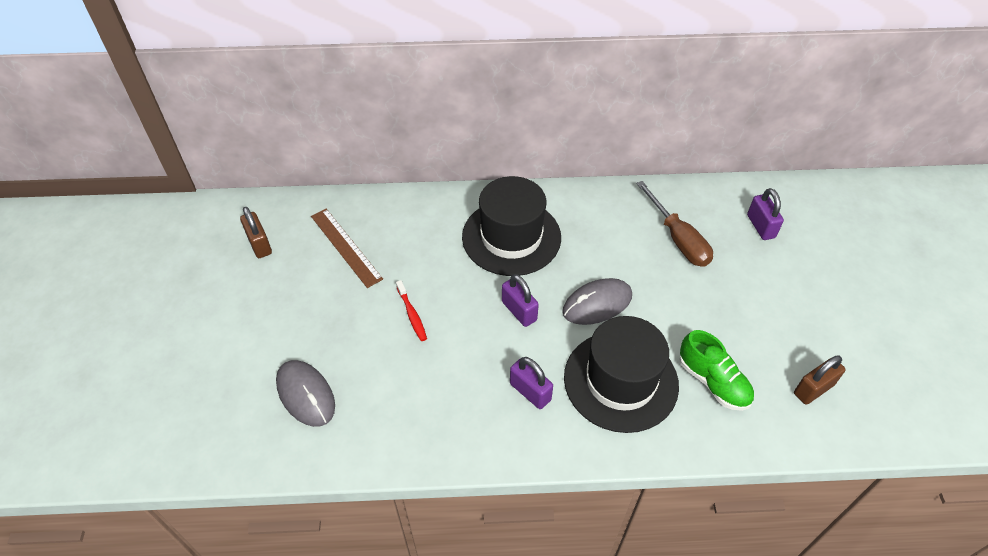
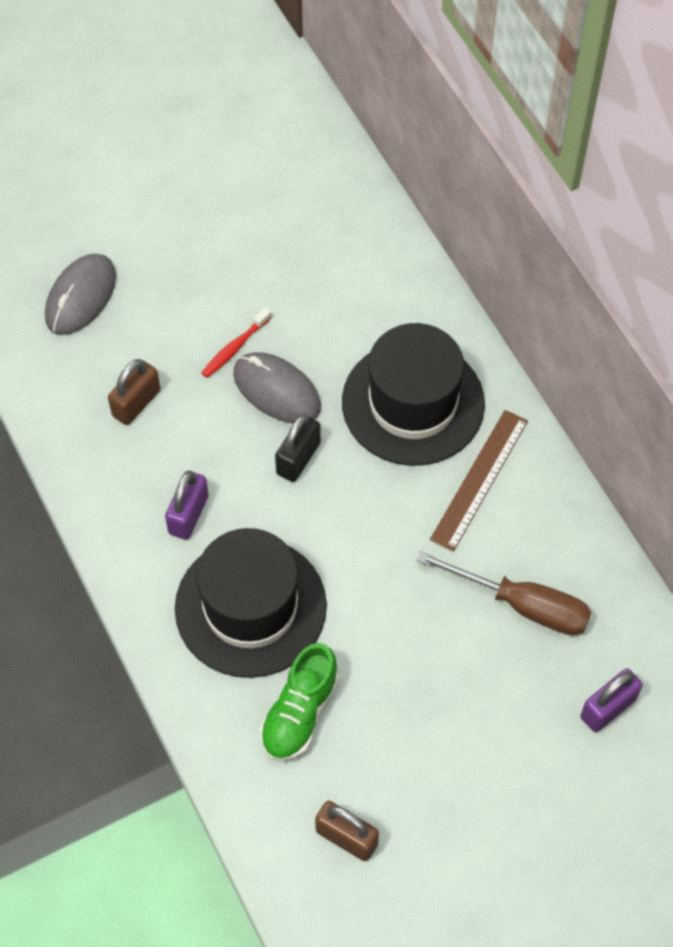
camera: 65 degrees right, 10 degrees up
(259, 244) = (255, 145): brown padlock -> brown padlock (136, 403)
(345, 247) = (298, 232): brown ruler -> brown ruler (479, 479)
(519, 311) = (298, 458): purple padlock -> black padlock
(597, 304) = (354, 542): grey mouse -> grey mouse (276, 390)
(678, 238) = (522, 605): brown screwdriver -> brown screwdriver turned 105 degrees counterclockwise

